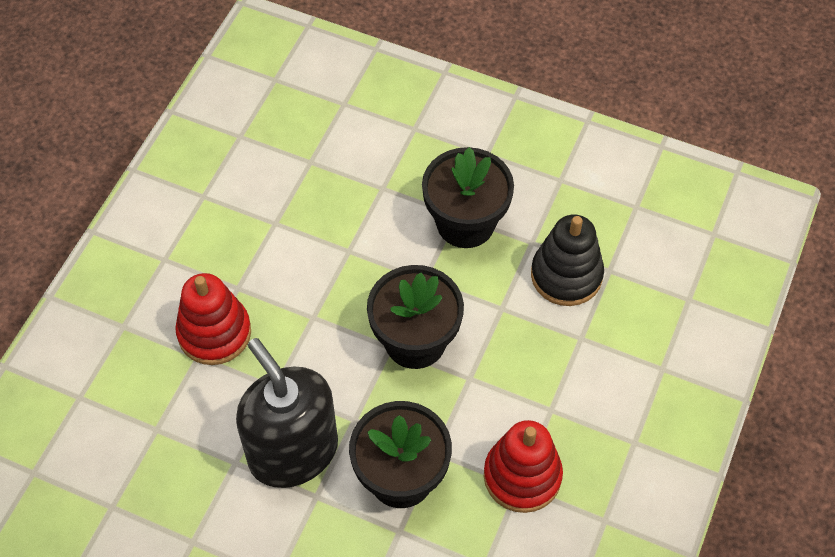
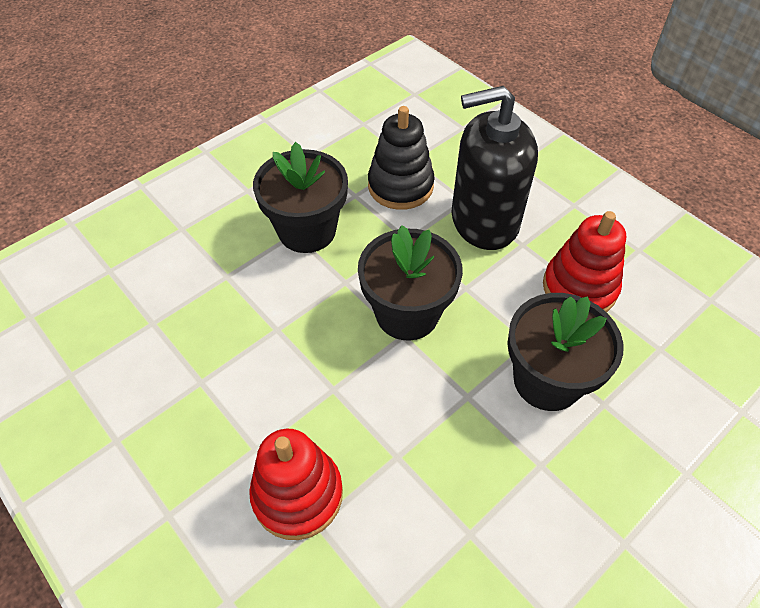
camera: 65 degrees left, 5 degrees down
(293, 451) = (480, 467): black soap dispenser -> black soap dispenser (484, 221)

